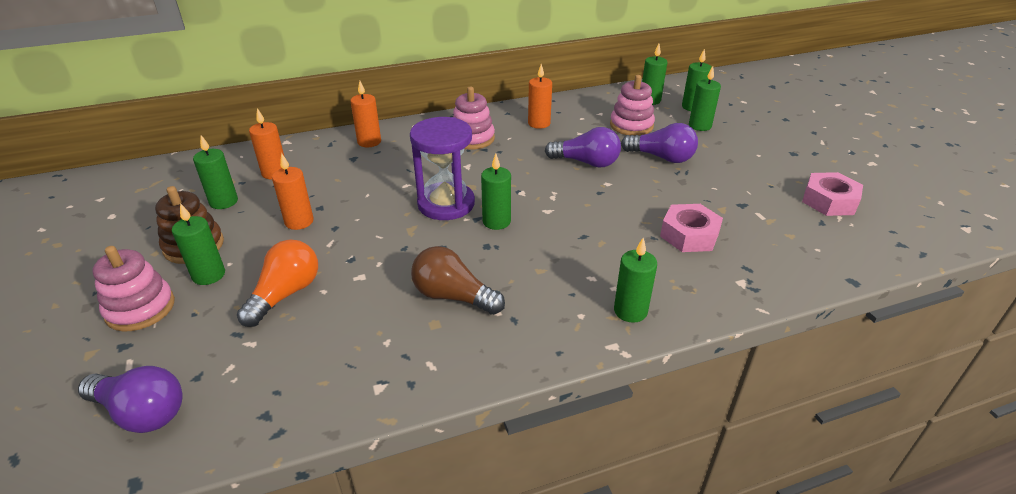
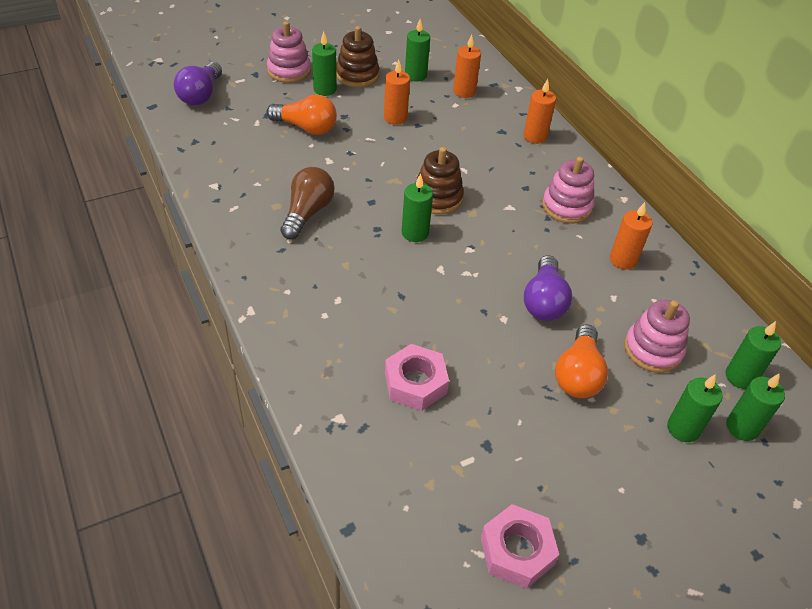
camera: 80 degrees right, 10 degrees up
(446, 204) = (437, 198): purple hourglass -> brown stacking toy
(630, 311) = (293, 324): green candle -> none
(661, 157) = (578, 374): purple light bulb -> orange light bulb

